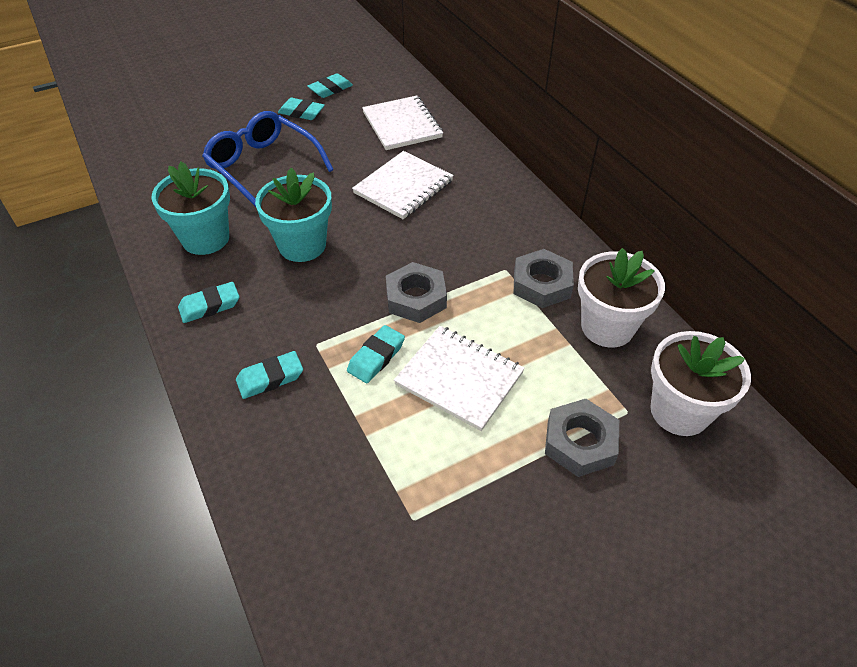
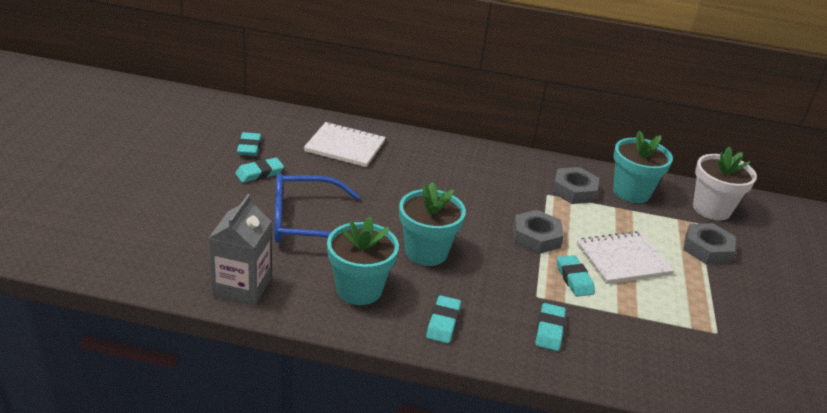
camera: 55 degrees left, 15 degrees down
(146, 185) = (242, 287): none -> grey carton
(403, 187) = (417, 183): white notebook -> none
(607, 327) = (631, 192): white flower pot -> turquoise flower pot

